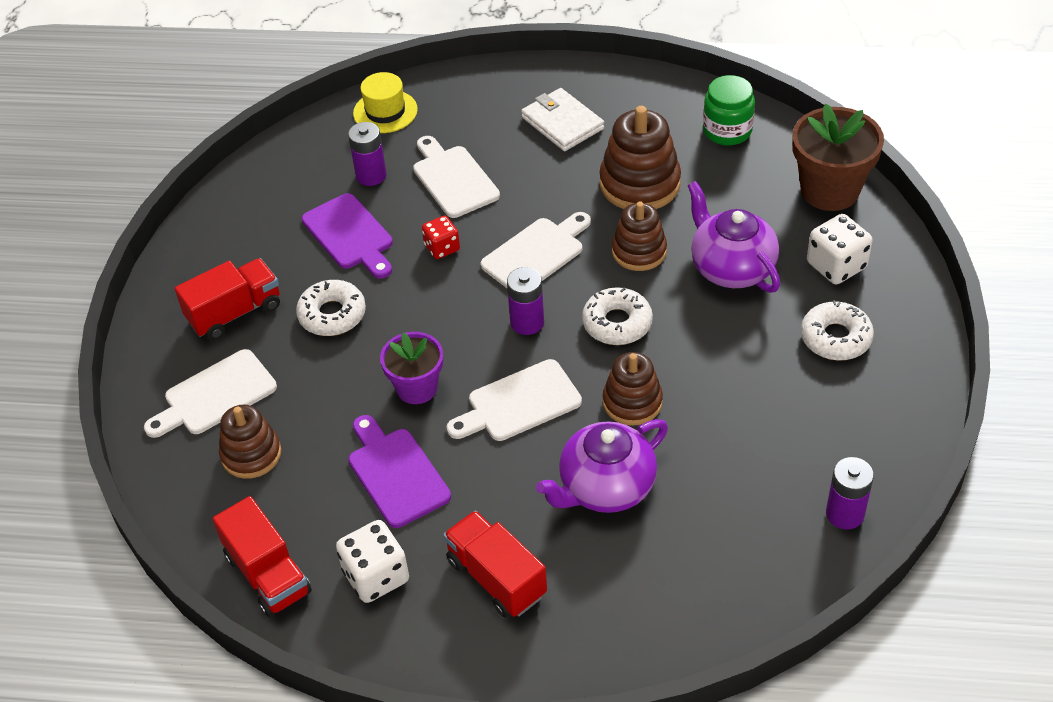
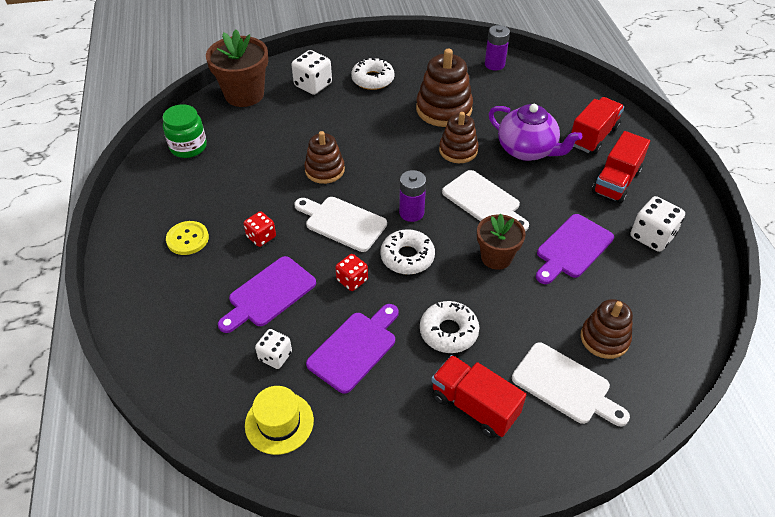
camera: 110 degrees left, 0 degrees up
(268, 574) = (688, 293): red truck -> red truck (593, 136)
(371, 175) = (275, 356): purple battery -> white dice
(385, 111) = (182, 373): yellow hat -> yellow hat (279, 422)
(417, 388) = (496, 257): purple flower pot -> brown flower pot
(453, 179) = (269, 294): white cutting board -> purple cutting board
(541, 181) = (261, 237): none -> red dice
(562, 123) = (187, 239): white wallet -> yellow button
(617, 323) = (395, 169): white donut -> white donut (407, 257)
(640, 184) = (254, 181): brown stacking toy -> brown stacking toy (444, 109)
(731, 268) = (328, 126): purple teapot -> none

